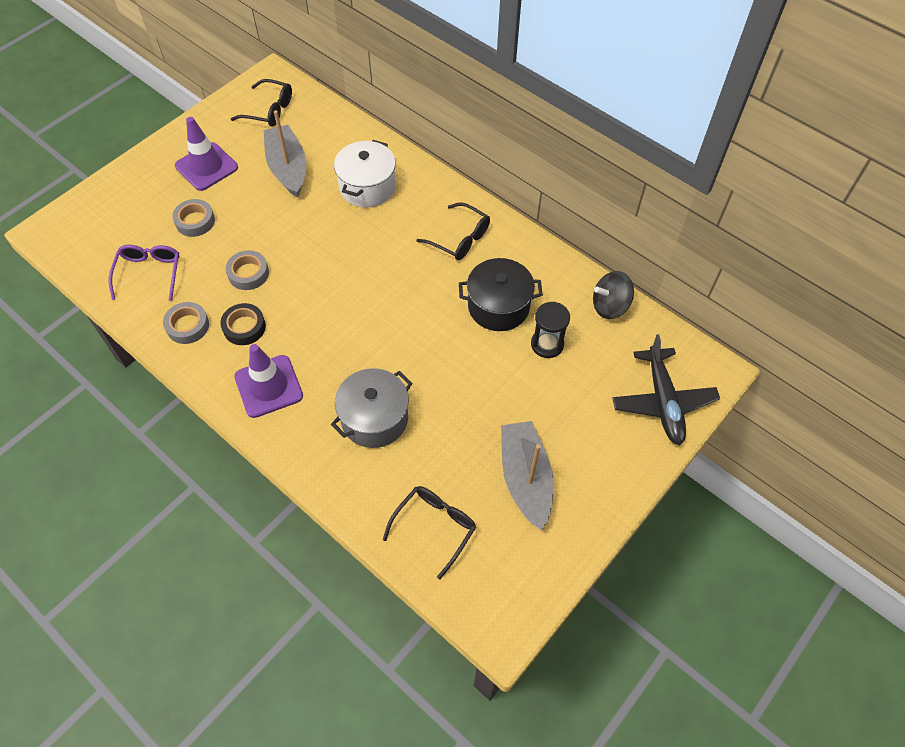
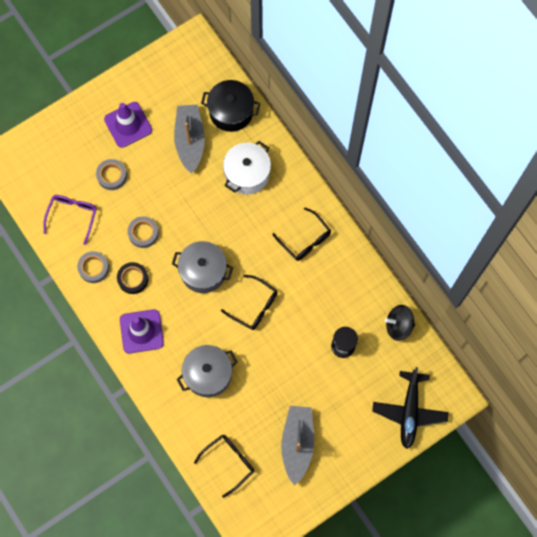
camera: 15 degrees right, 15 degrees up
(269, 110) = (186, 77): black glasses -> black glasses (254, 306)
(338, 299) = (203, 271): none -> grey pot
(498, 306) = (317, 306): black pot -> black pot (231, 112)

